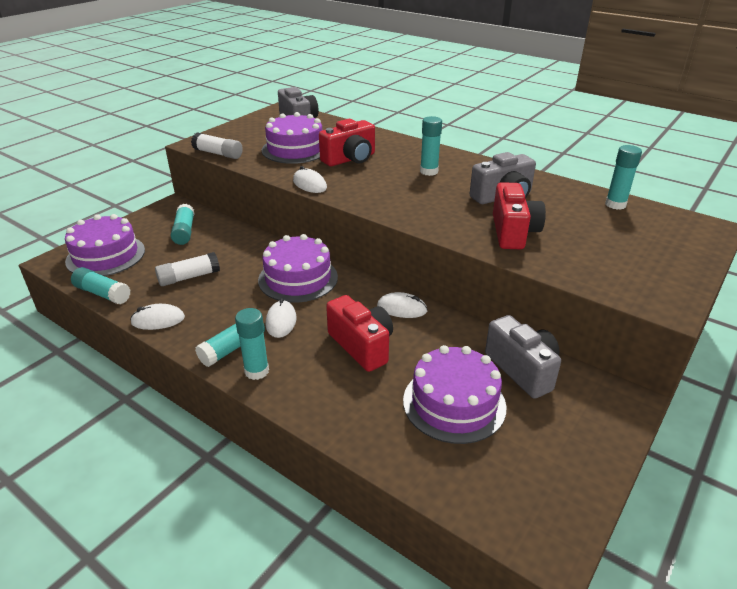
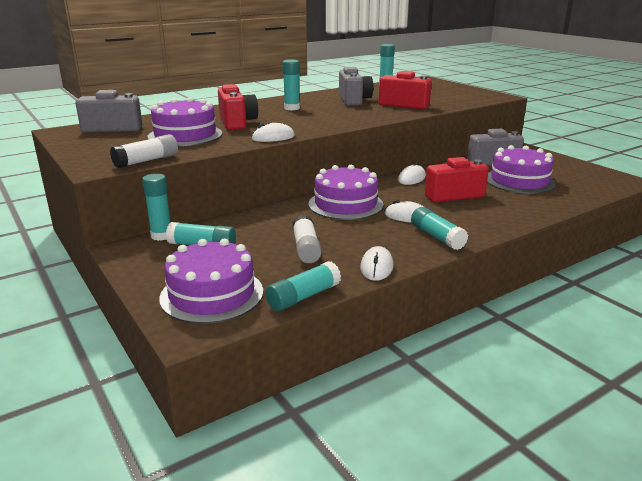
camera: 70 degrees left, 10 degrees down
(256, 371) = (472, 231): turquoise glue stick -> turquoise glue stick (161, 236)

